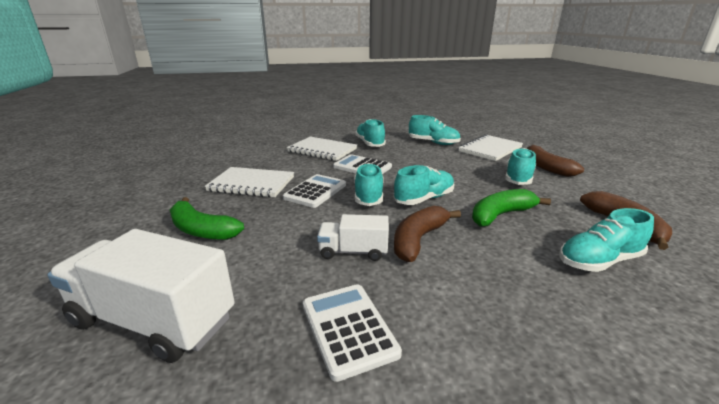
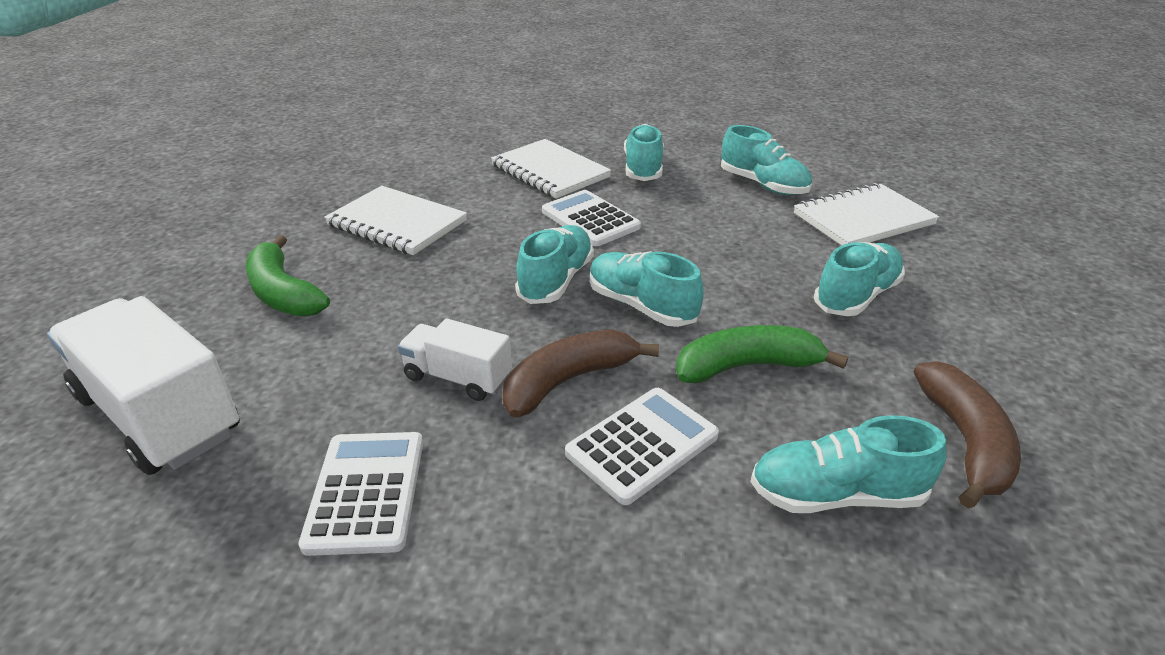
camera: 20 degrees right, 10 degrees up
(315, 191) = (480, 256): white calculator -> white calculator (642, 445)
(424, 199) = (641, 306): turquoise shoe -> turquoise shoe turned 120 degrees counterclockwise
(545, 167) = (939, 281): brown banana -> none

